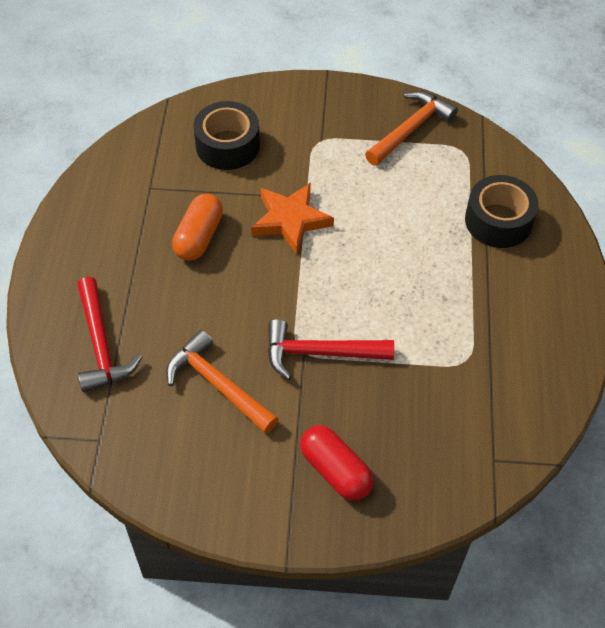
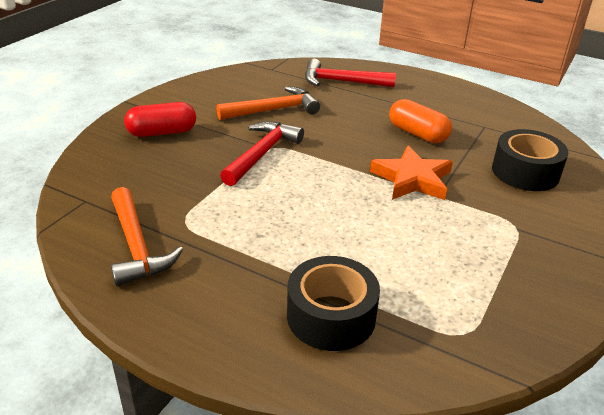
camera: 115 degrees right, 20 degrees down
(410, 129) = (516, 301): orange hammer -> orange hammer (136, 246)

